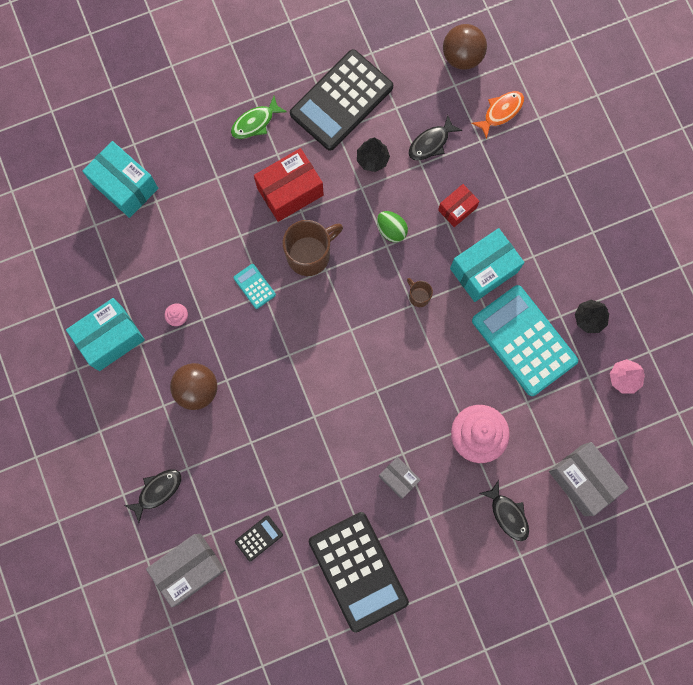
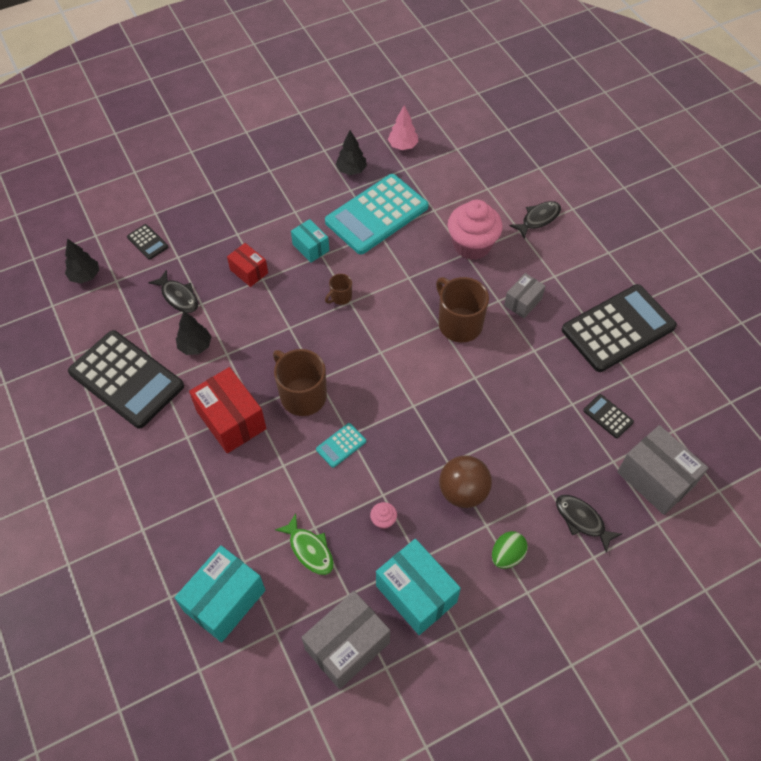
camera: 95 degrees left, 20 degrees down
(255, 122) = (148, 462): green fish -> green fish (309, 550)
(377, 409) = (459, 323): none -> brown mug
(391, 230) = (272, 324): green egg -> green egg (507, 555)
(462, 57) = (85, 276): brown ball -> black tree
(483, 270) = (311, 247): turquoise box -> turquoise box, size x0.58
(501, 112) = (147, 242): orange fish -> black calculator
(583, 480) = (497, 169): grey box -> grey box (347, 646)

